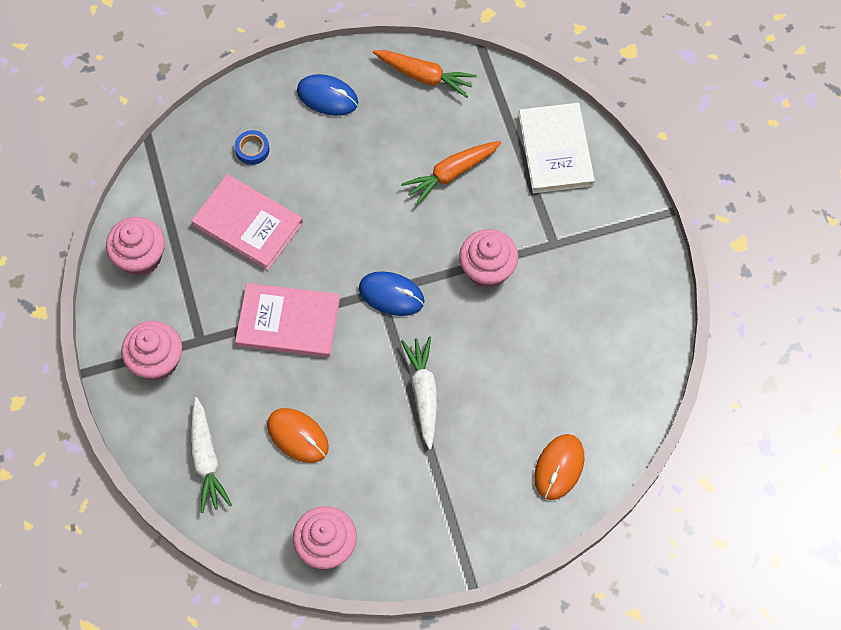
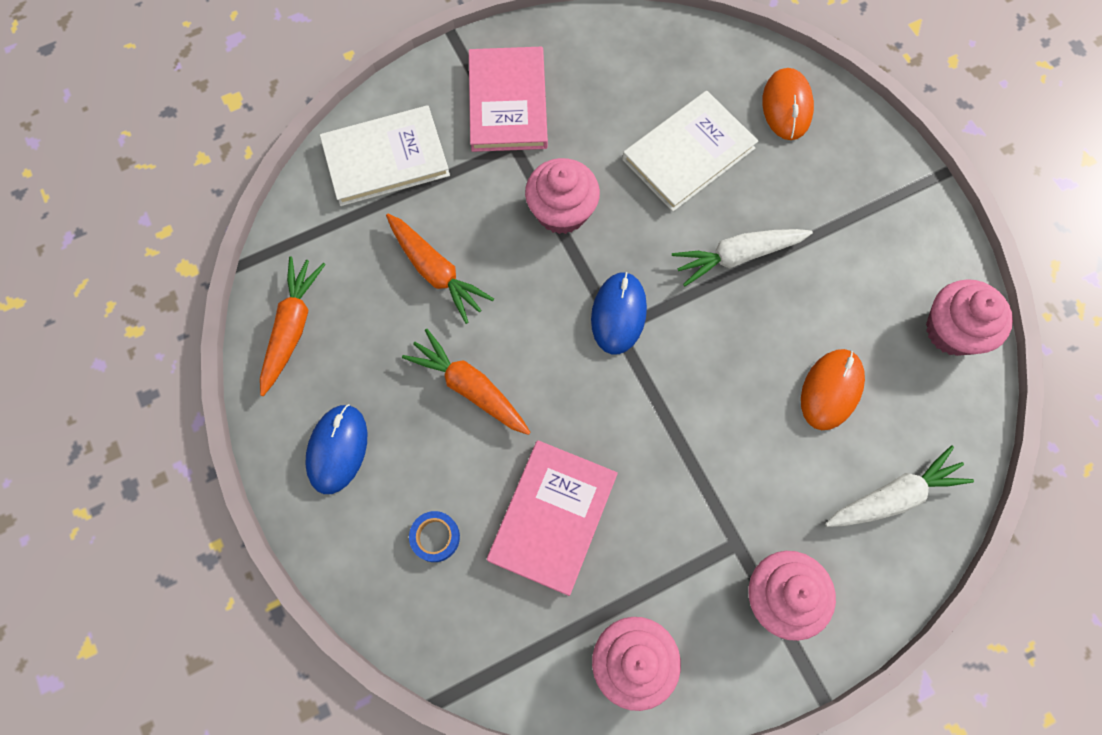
camera: 100 degrees left, 5 degrees up
(288, 322) = (684, 433): pink book -> pink book (508, 102)
(354, 184) = (470, 387): none -> orange carrot
(524, 376) = (688, 154): none -> white book
(559, 467) = (786, 106): orange mouse -> orange mouse turned 75 degrees clockwise

